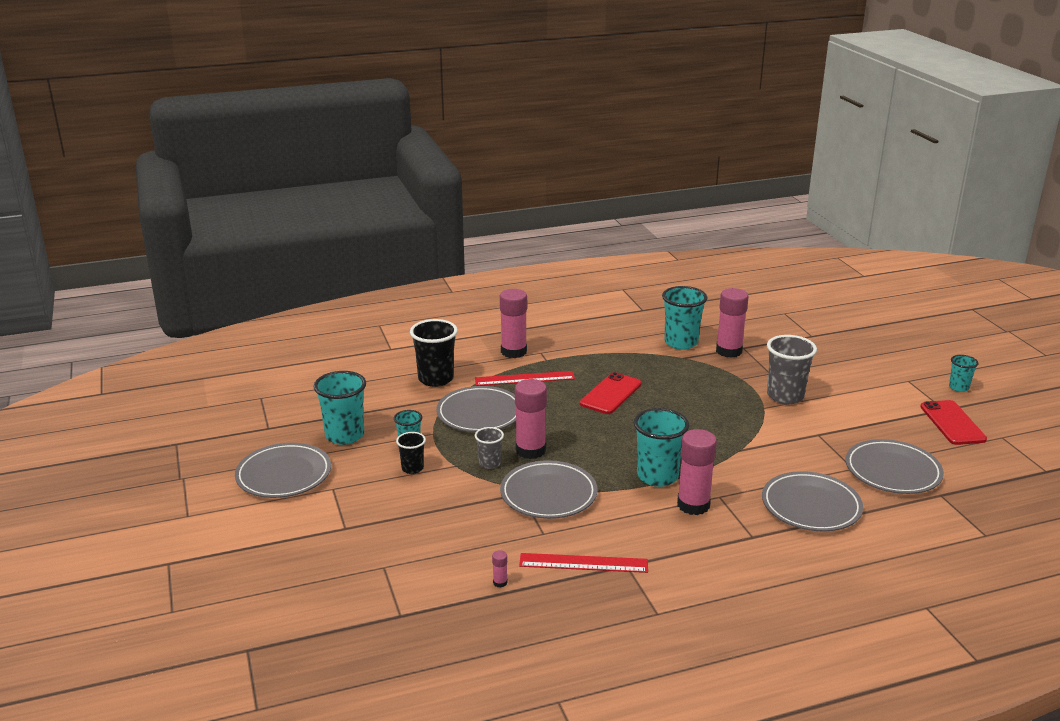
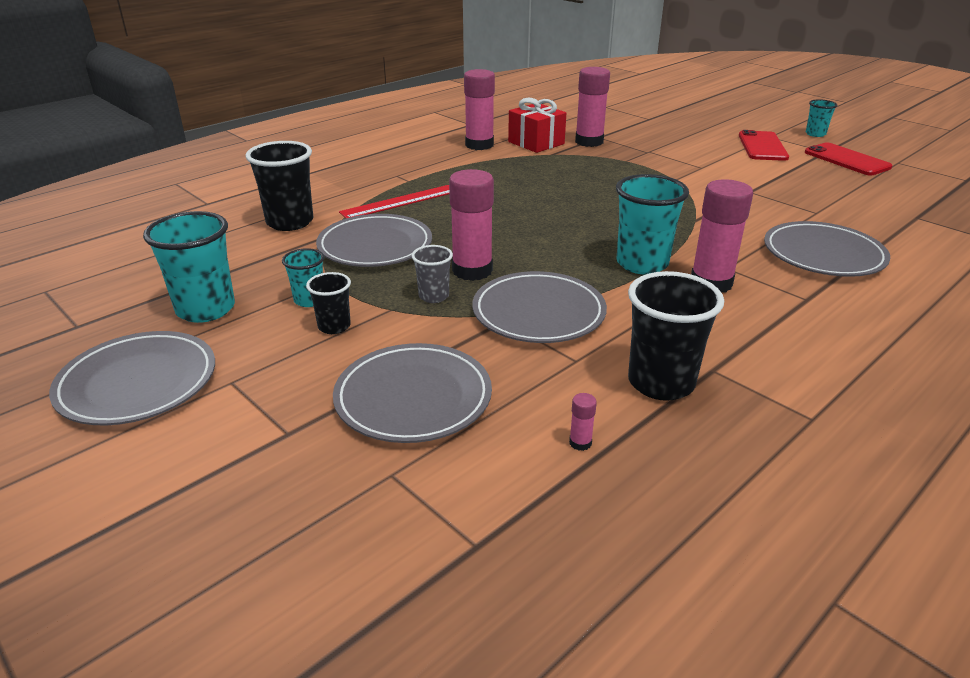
camera: 25 degrees left, 5 degrees up
(513, 352) = (364, 180): pink glue stick -> pink glue stick (479, 145)
(583, 563) = (661, 383): red ruler -> black cup
(611, 394) = (510, 197): red phone -> red phone (762, 146)
(681, 342) = (536, 143): turquoise cup -> red gift
(785, 396) = (682, 167): grey cup -> none
(892, 471) = (852, 207): grey plate -> grey plate (413, 398)

